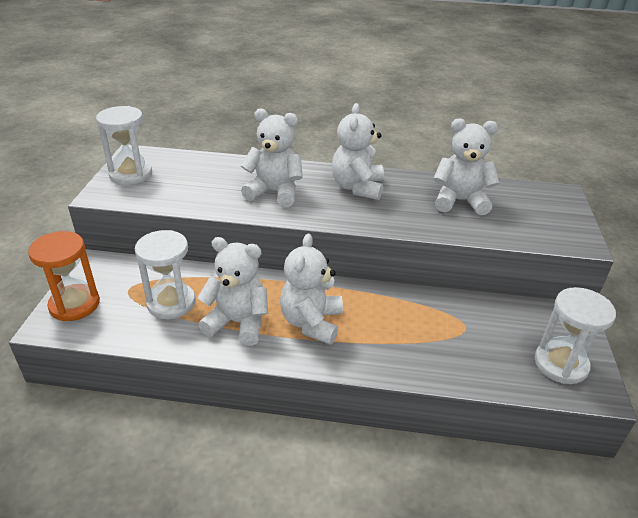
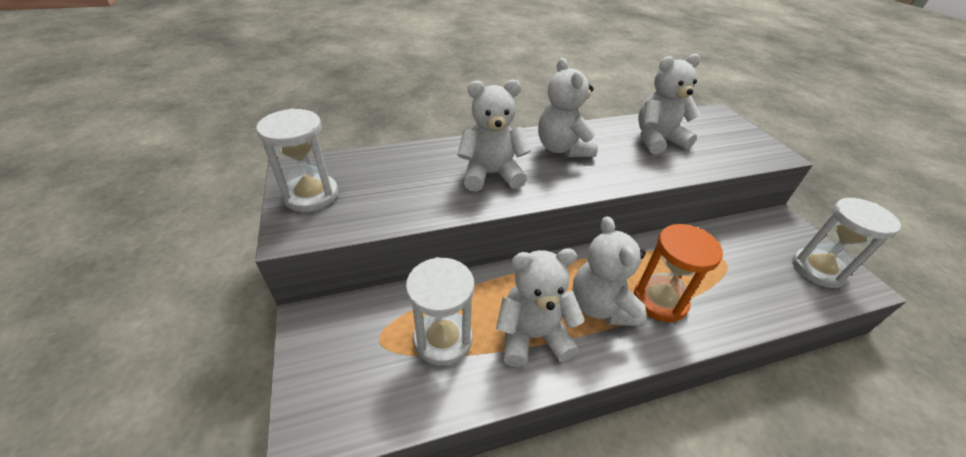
camera: 25 degrees left, 5 degrees up
(74, 304) = (324, 389): orange hourglass -> orange hourglass (660, 300)

